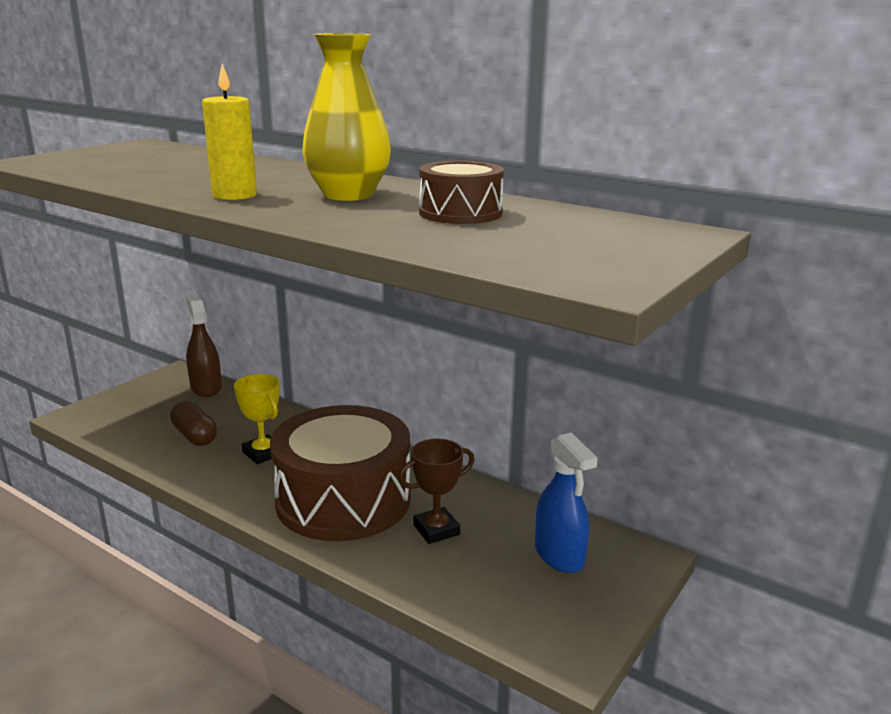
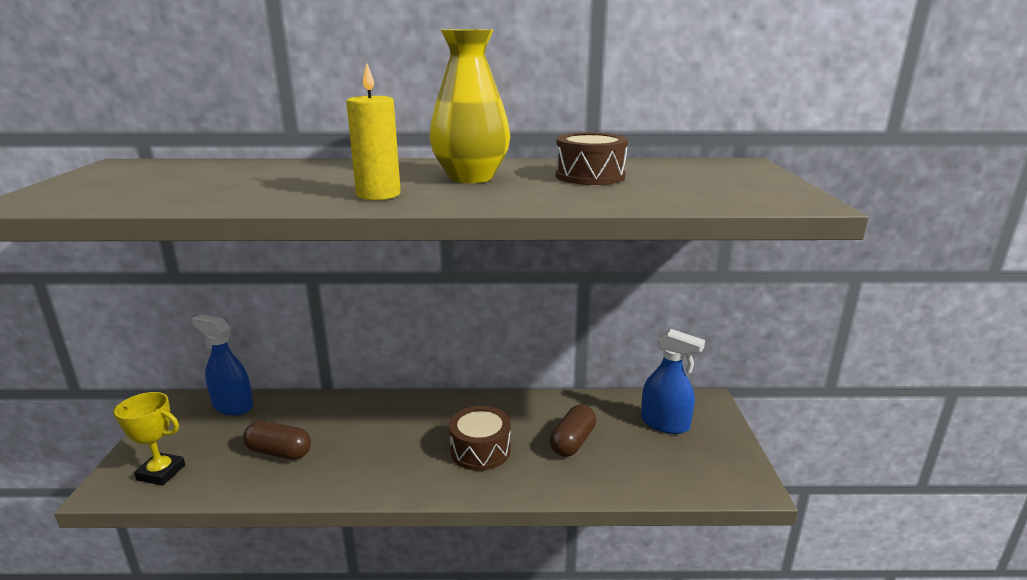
camera: 35 degrees left, 0 degrees up
(206, 388) = (233, 406): brown spray bottle -> blue spray bottle
(263, 453) = (365, 441): yellow trophy -> yellow trophy (161, 472)
(343, 500) = (480, 450): brown drum -> brown drum, size x0.50
(436, 530) = (573, 442): brown trophy -> brown capsule

